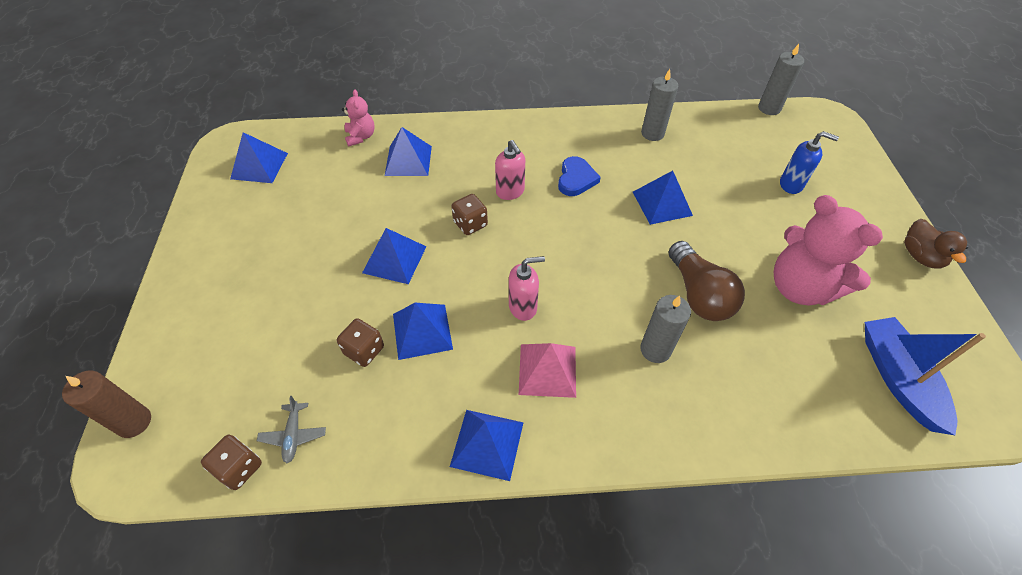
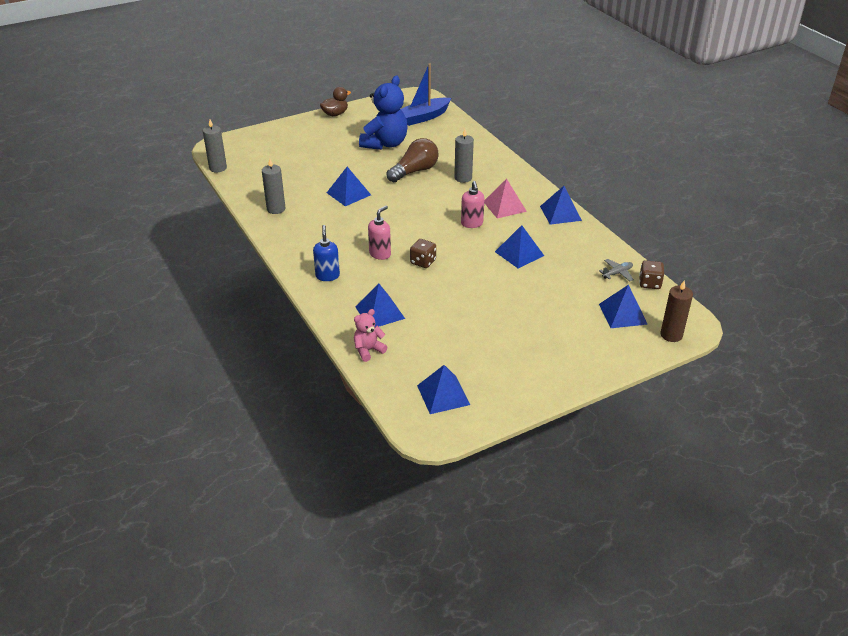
camera: 115 degrees left, 15 degrees down
(364, 350) = (550, 269): brown dice -> none
(394, 259) = (478, 283): blue pyramid -> blue pyramid (623, 314)
(523, 307) = (472, 224): pink soap dispenser -> pink soap dispenser turned 150 degrees counterclockwise
(576, 179) = (347, 230): blue heart -> none
(791, 184) = (299, 153): blue soap dispenser -> blue soap dispenser (327, 276)
(800, 287) = (385, 144): pink teddy bear -> blue teddy bear

